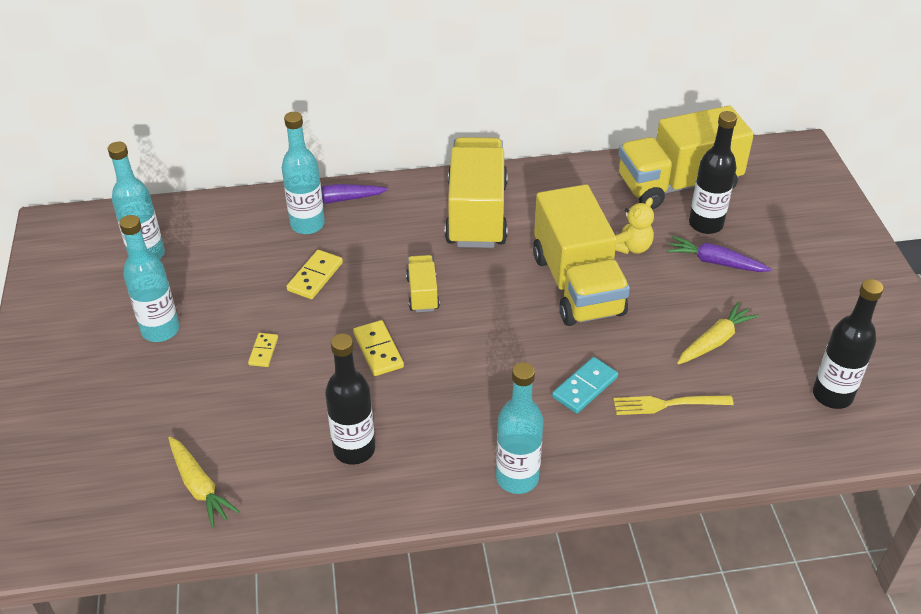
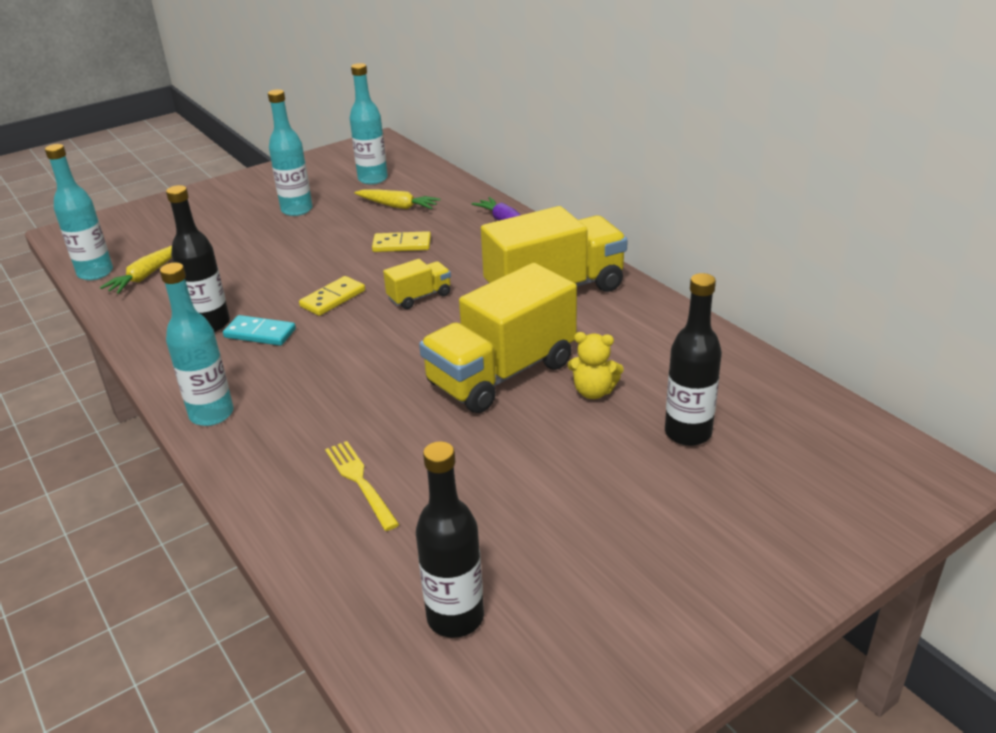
camera: 65 degrees right, 10 degrees down
(263, 351) = (299, 253): yellow domino -> none
(307, 224) = (463, 221): turquoise bottle -> turquoise bottle (95, 273)
(585, 387) = (353, 420): turquoise domino -> turquoise domino (260, 333)
(678, 185) = (739, 394): yellow truck -> none
(715, 262) = (624, 457): purple carrot -> none
(715, 341) = (485, 491): yellow carrot -> yellow carrot (398, 206)

